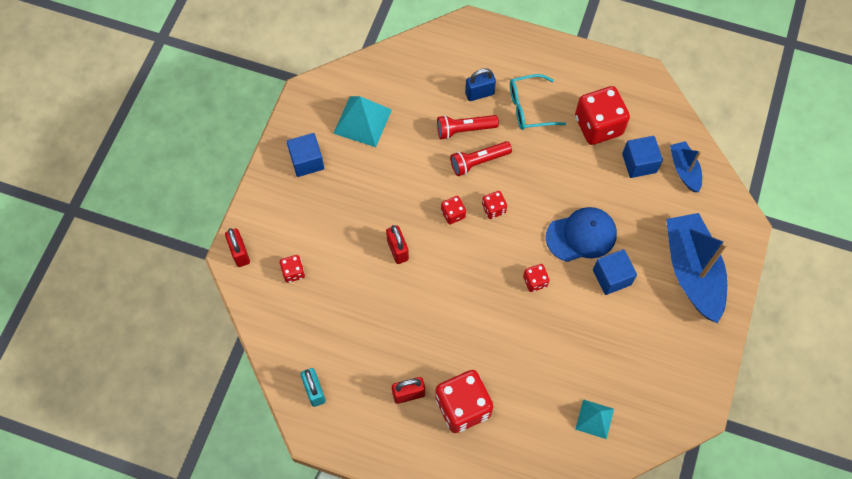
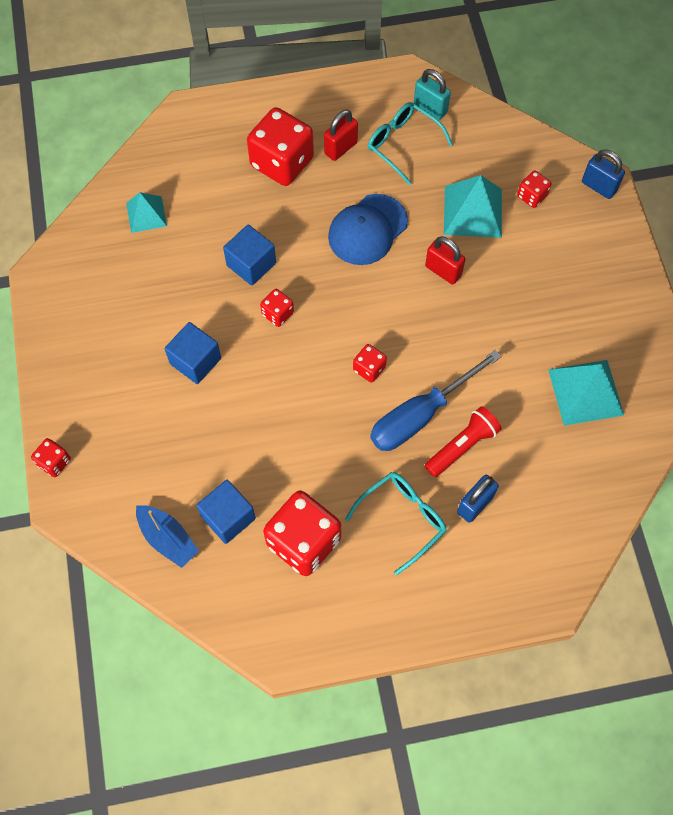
camera: 150 degrees right, 0 degrees up
(240, 253) = (598, 186): red padlock -> blue padlock
(307, 161) = (609, 313): blue cube -> blue cube (251, 264)
(344, 284) = (473, 211): none -> turquoise pyramid
(358, 370) = (402, 144): none -> turquoise glasses
(453, 214) = (410, 339): red dice -> red dice (54, 462)
(478, 161) = (420, 415): red flashlight -> blue screwdriver
(581, 235) = (253, 390): blue cap -> blue cap (367, 230)
(692, 271) = (106, 415): blue boat -> none

